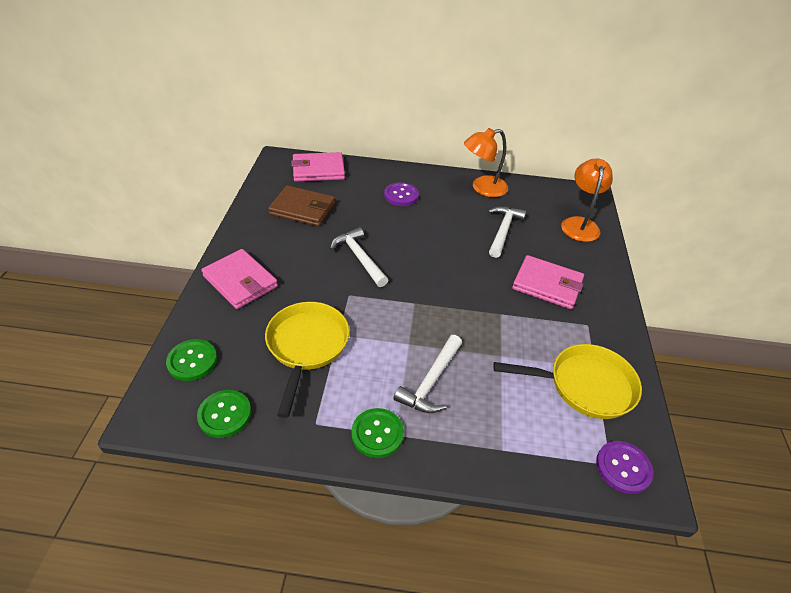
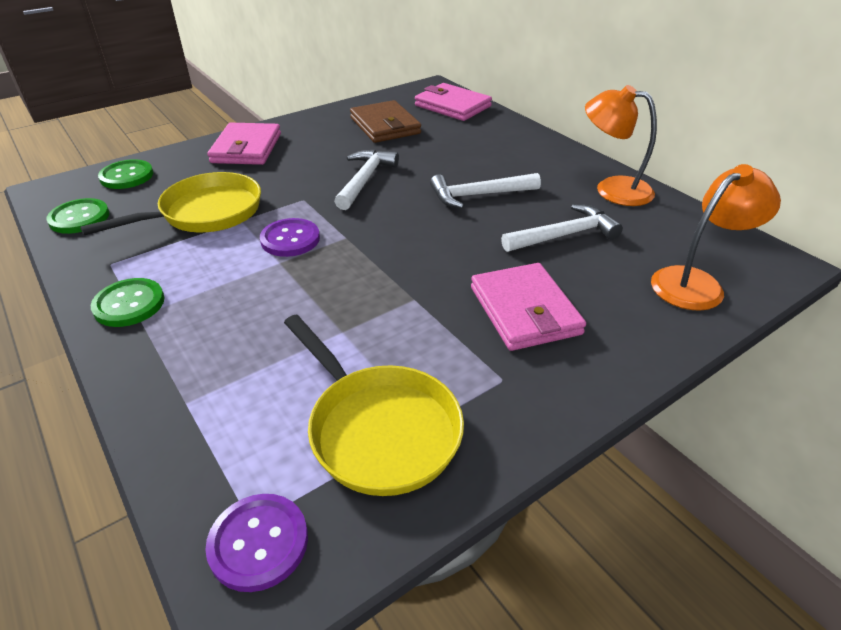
camera: 50 degrees right, 5 degrees down
(401, 195) = (499, 155): purple button -> purple button (290, 239)
(431, 382) = (239, 302): white hammer -> white hammer (478, 195)

